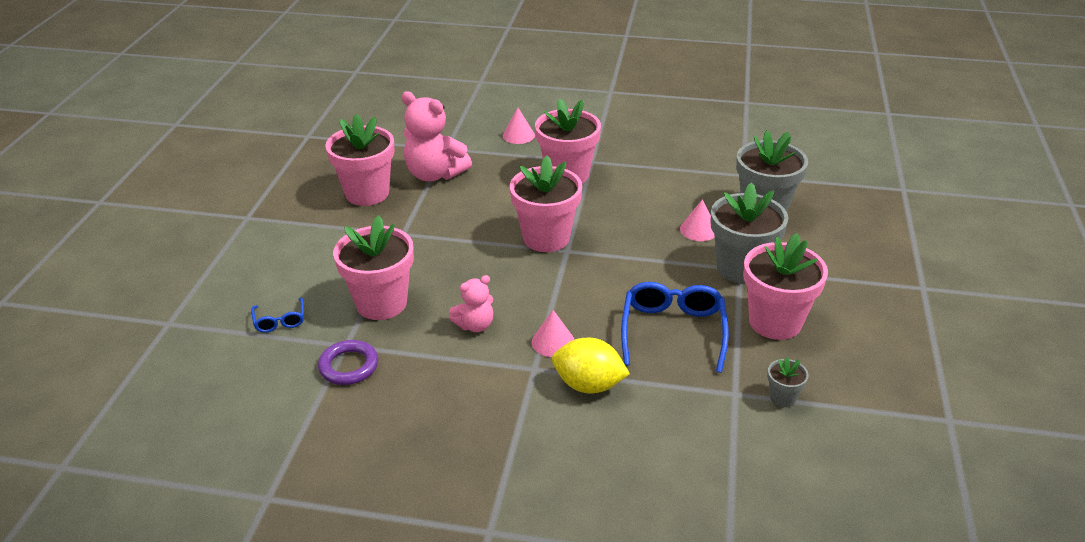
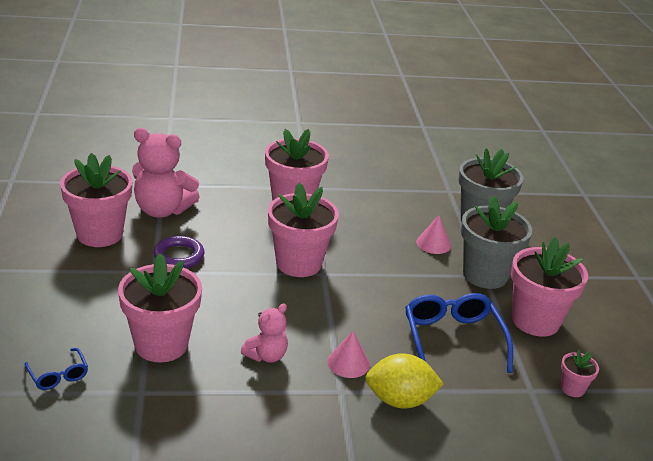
camera: 20 degrees left, 5 degrees down
(349, 366) = (153, 414): purple ring -> purple ring (179, 256)
(518, 135) = (230, 167): pink cone -> none
(782, 397) = (572, 388): grey flower pot -> pink flower pot

